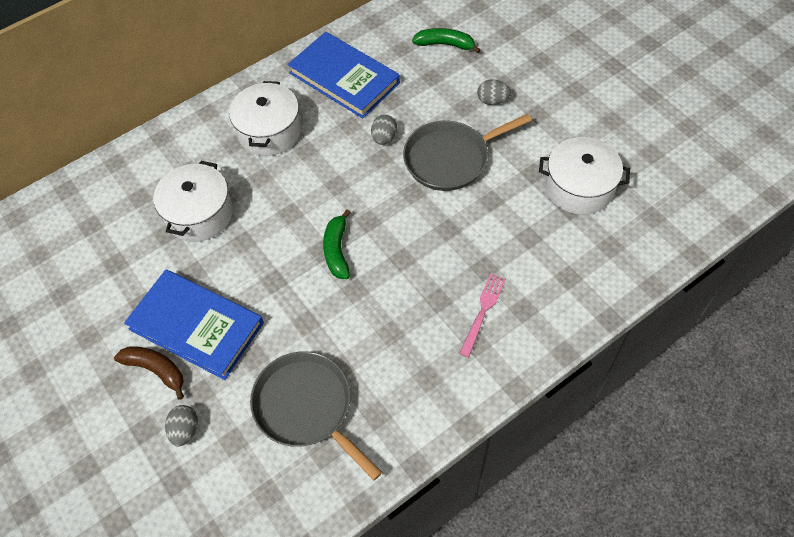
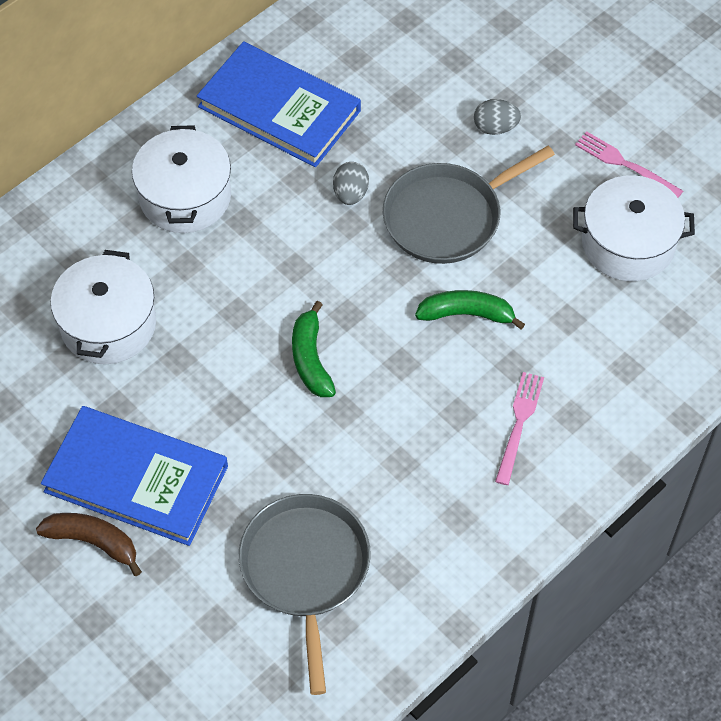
camera: 10 degrees left, 0 degrees up
(185, 430) = (149, 615): grey egg -> none
(307, 407) = (306, 570): grey pan -> grey pan turned 45 degrees clockwise
(445, 44) = (417, 47): green banana -> green banana (466, 314)
(582, 132) = (624, 164): none -> pink fork

